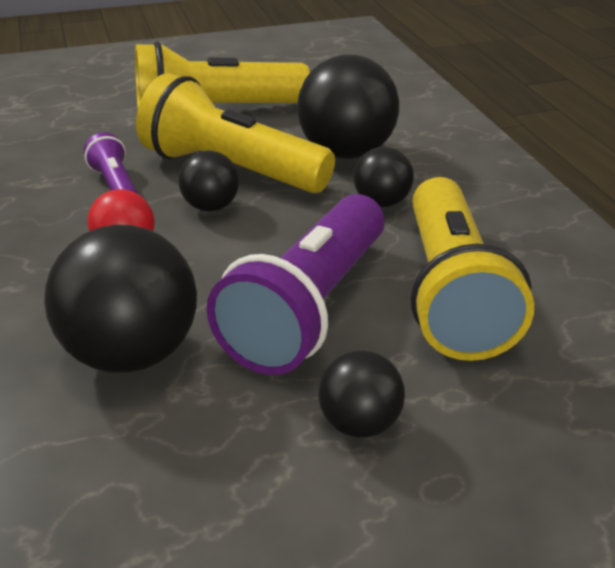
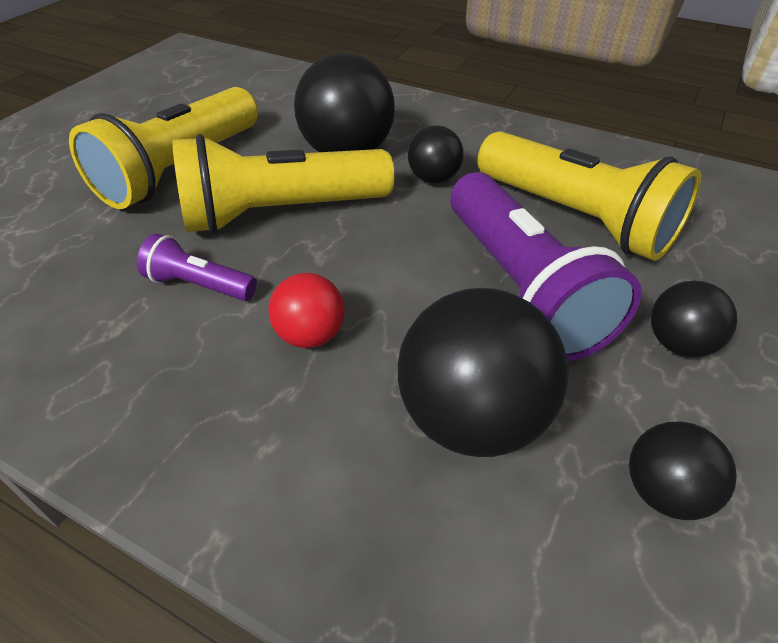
camera: 45 degrees left, 10 degrees up
(211, 207) = (319, 253): black ball -> black ball (663, 491)

